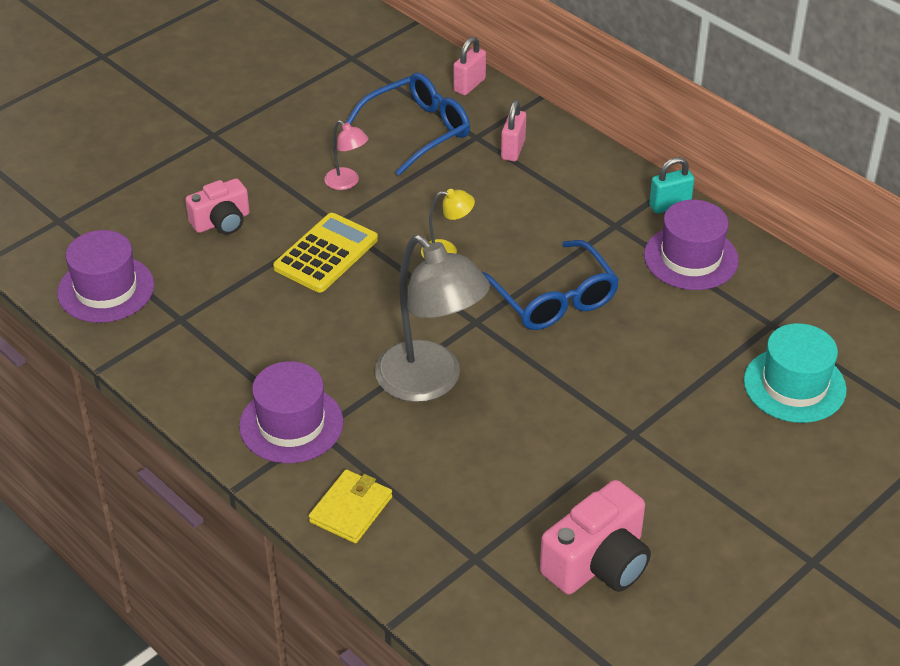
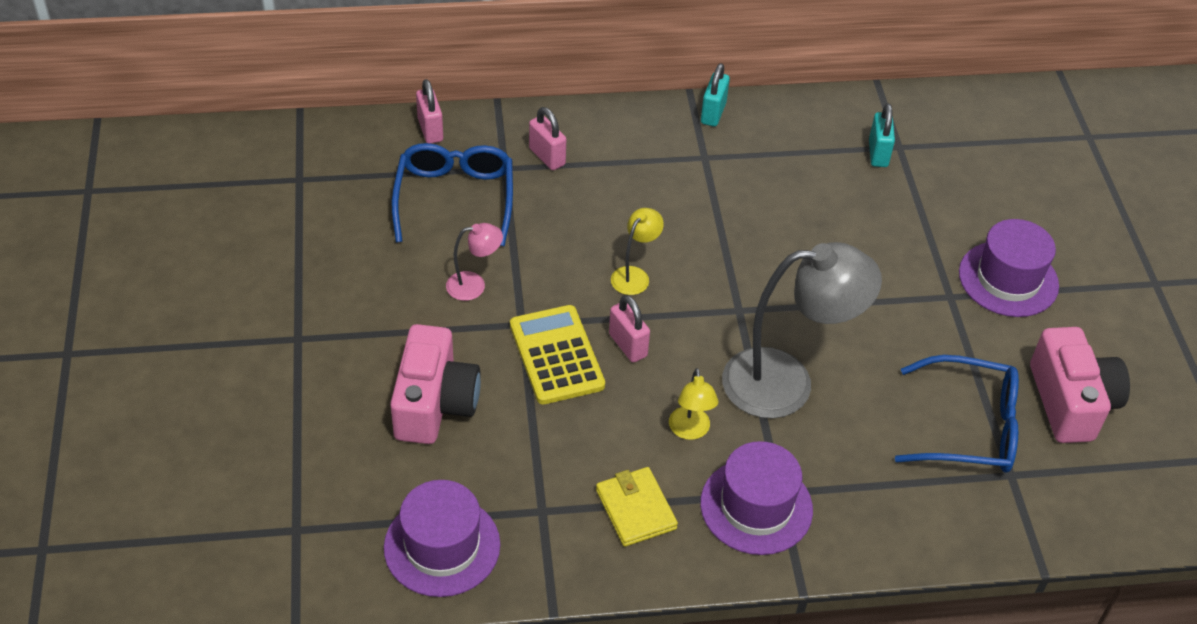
camera: 55 degrees left, 5 degrees up
(221, 222) = (434, 403): pink camera -> pink camera, size x1.52
(327, 355) = (690, 431): none -> yellow lamp
(351, 509) = (894, 524): yellow wallet -> yellow wallet (636, 509)
(374, 283) = (628, 345): none -> pink padlock
(553, 299) = (757, 246): blue glasses -> blue glasses (969, 428)
(691, 258) = (785, 141): purple hat -> purple hat (1008, 279)
(746, 316) = (878, 153): none -> turquoise padlock
(794, 385) = (974, 177): turquoise hat -> none

